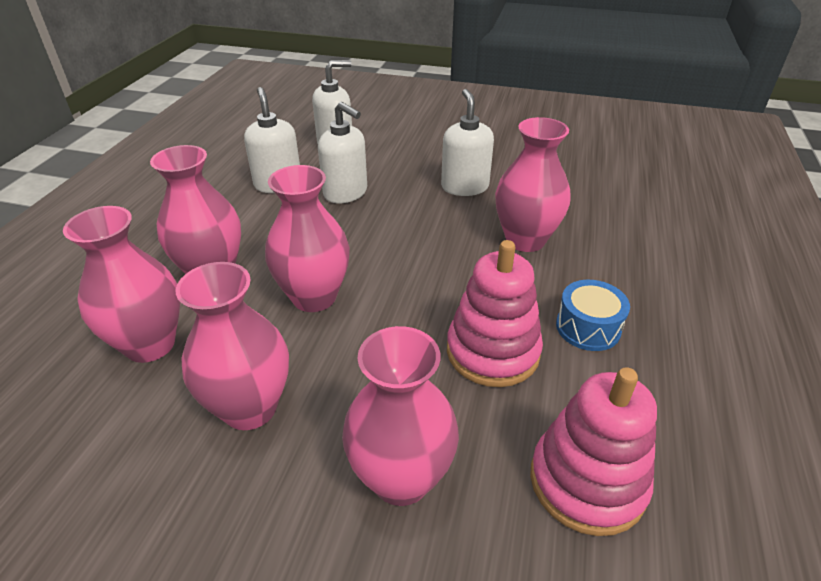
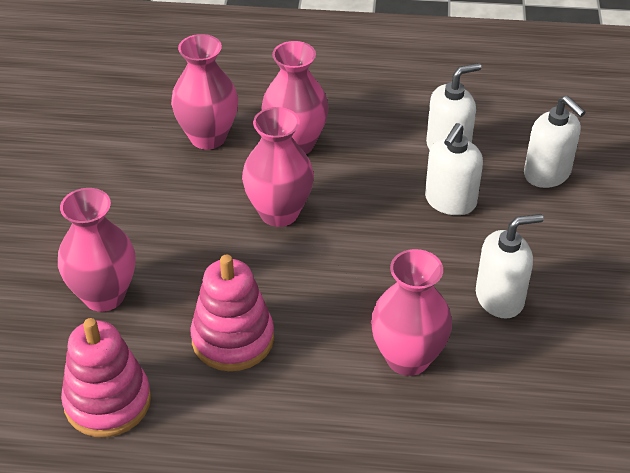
camera: 80 degrees right, 5 degrees up
(250, 408) = (155, 205): pink vase -> none
(588, 327) = (276, 409): blue drum -> none

